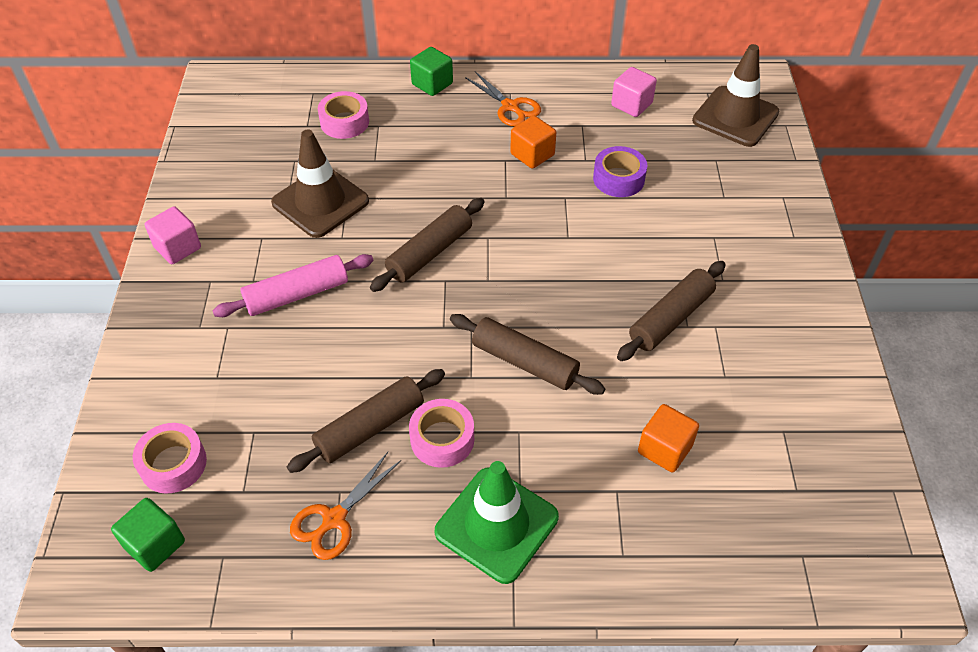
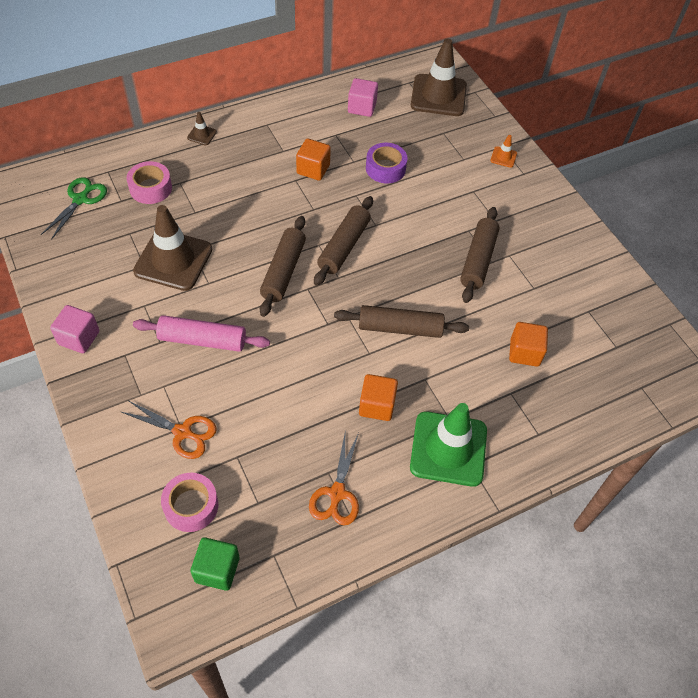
camera: 30 degrees left, 5 degrees up
(268, 112) = (80, 199): none -> green scissors
(297, 295) = (202, 340): pink rolling pin -> pink rolling pin turned 60 degrees clockwise
(370, 428) = (321, 418): brown rolling pin -> brown rolling pin (344, 246)
(432, 84) = (202, 135): green cube -> brown traffic cone
(442, 439) = (377, 405): pink tape -> orange cube
(510, 107) = (274, 136): orange scissors -> orange scissors (182, 432)
(778, 210) = (503, 157): none -> orange traffic cone

